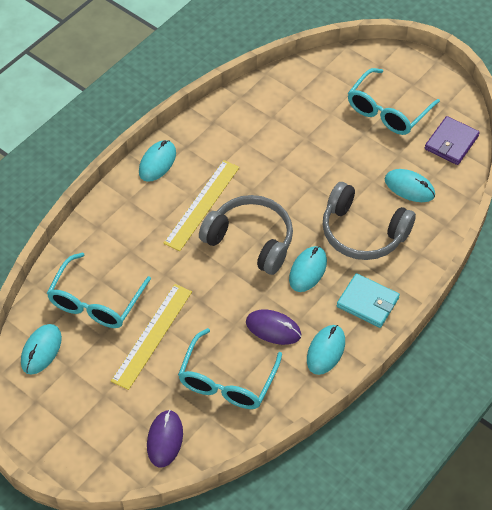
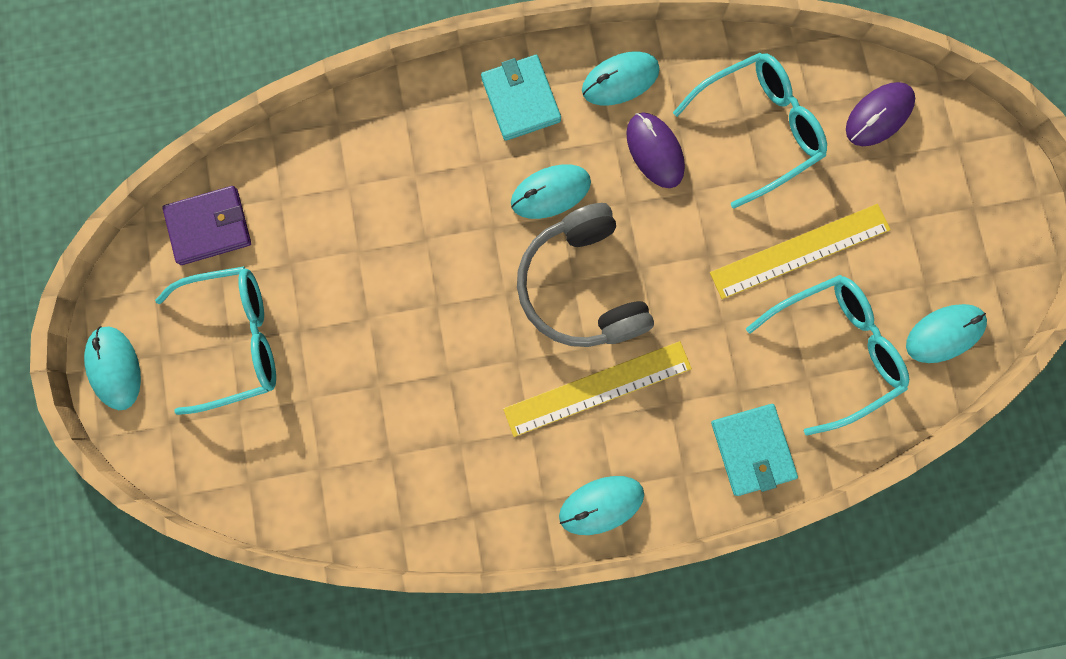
camera: 140 degrees left, 25 degrees up
(103, 231) = (752, 449): none -> turquoise wallet
(362, 232) = (441, 190): grey headphones -> none
(409, 187) = (325, 206): turquoise mouse -> turquoise mouse (115, 368)

